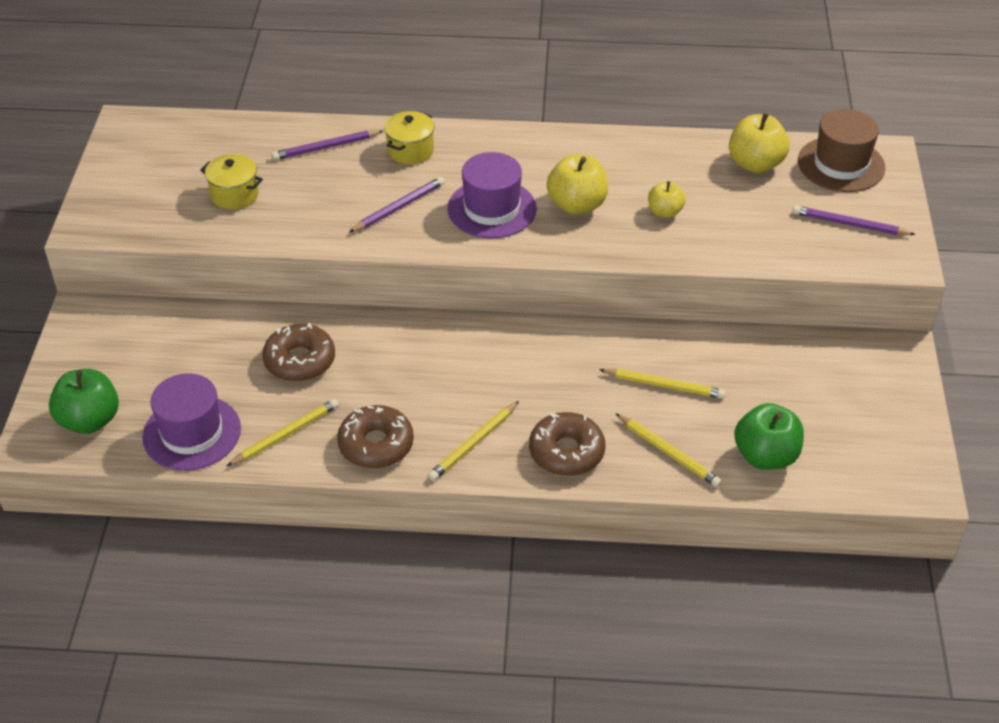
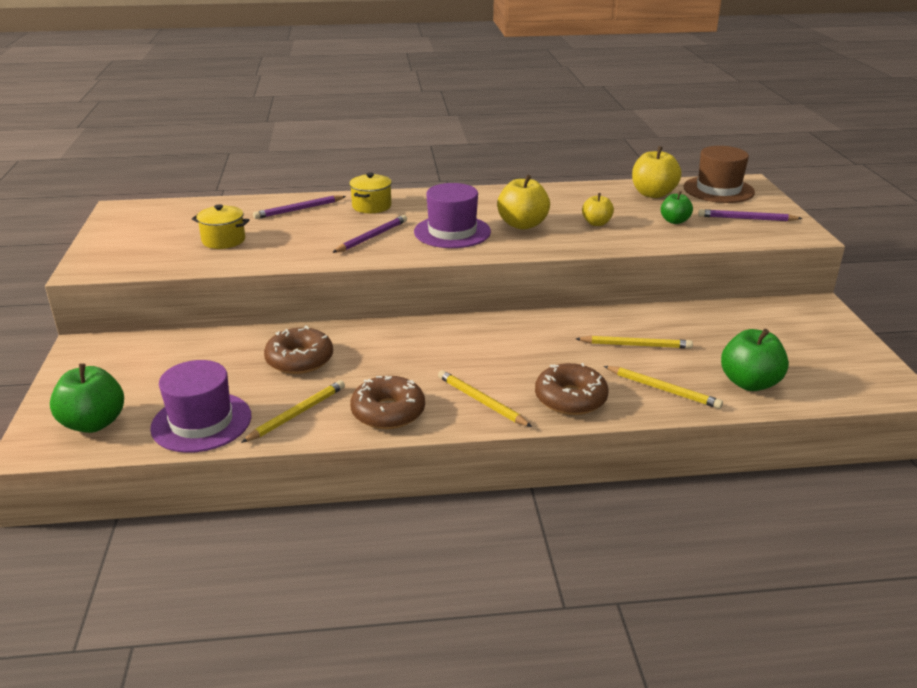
camera: 10 degrees left, 15 degrees down
(473, 443) = (481, 401): yellow pencil -> yellow pencil turned 105 degrees clockwise
(760, 219) = (674, 221): none -> green apple

